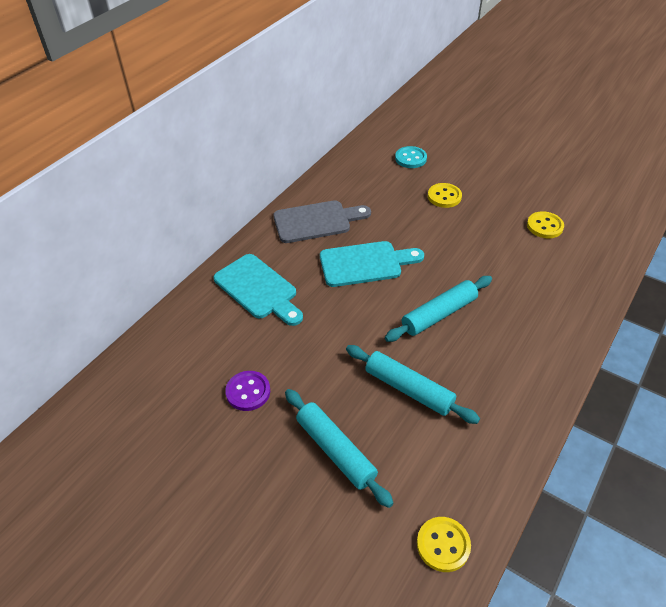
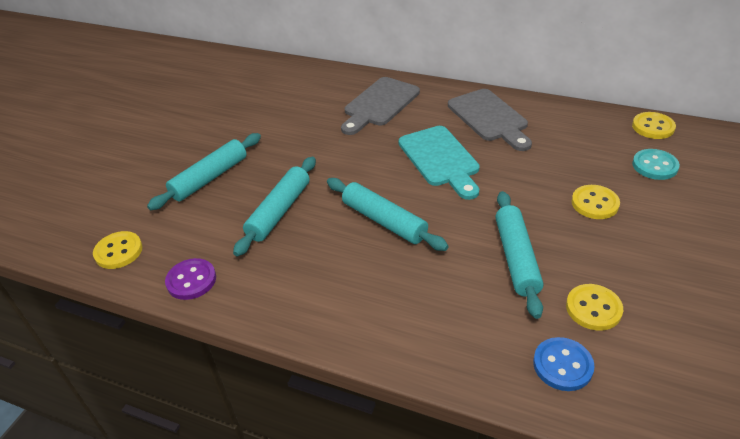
camera: 80 degrees right, 5 degrees down
(248, 392) = (264, 123): purple button -> purple button (191, 280)
(258, 289) = (379, 104): turquoise cutting board -> grey cutting board
(365, 145) = (653, 127): none -> yellow button
(494, 248) = (516, 258): none -> turquoise rolling pin
(591, 252) = (562, 365): none -> blue button

